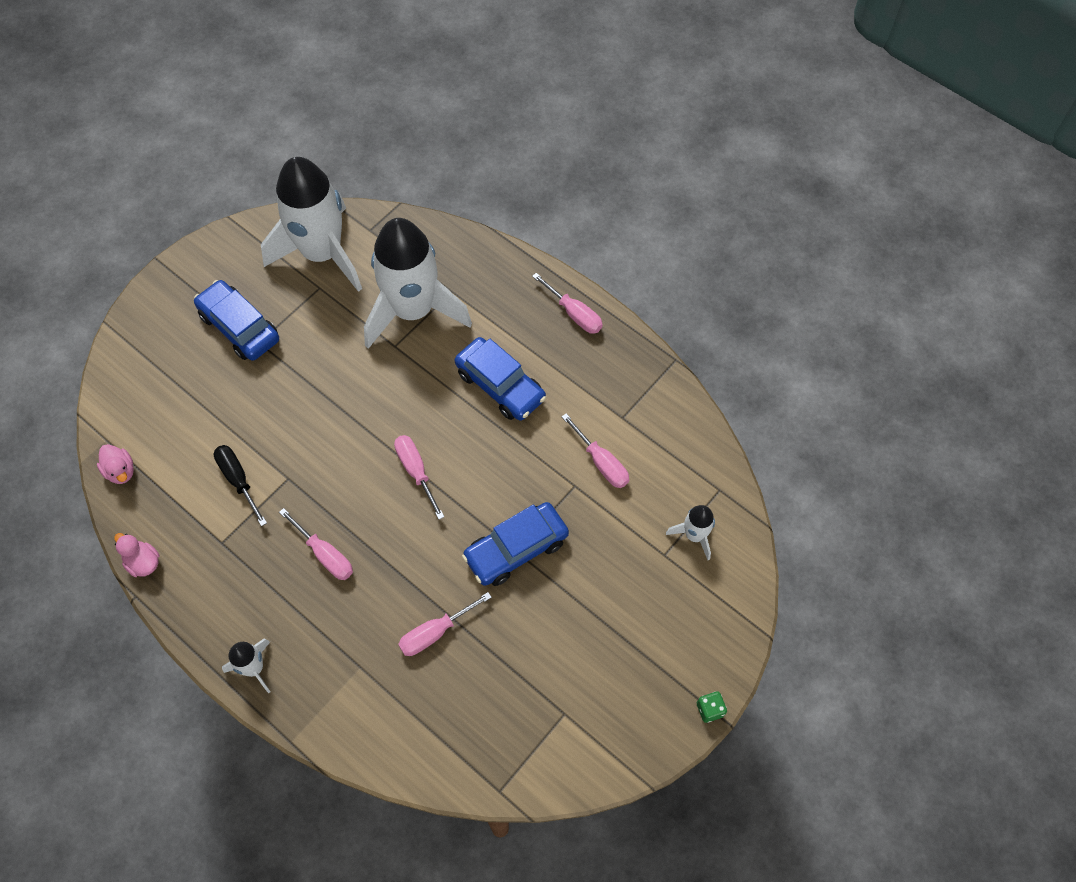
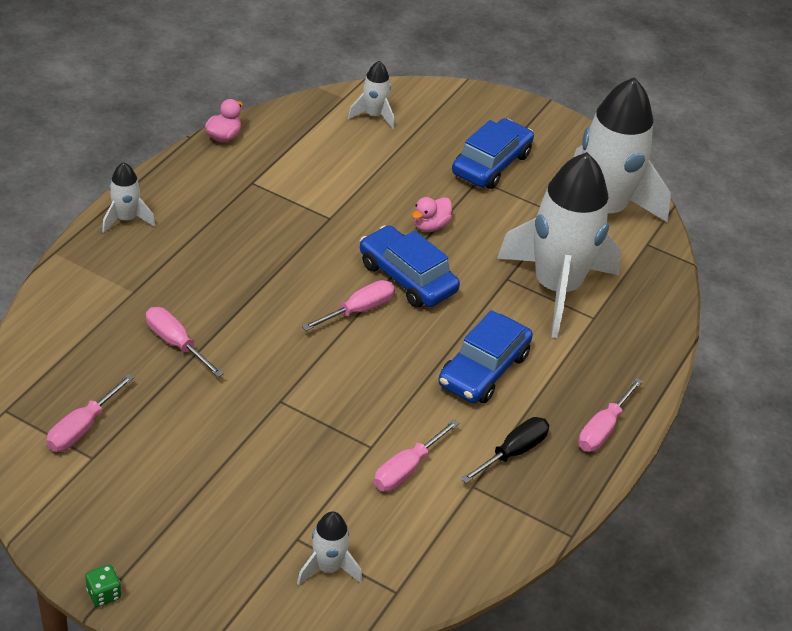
camera: 75 degrees right, 20 degrees down
(120, 471) = (313, 110): pink duck -> pink duck (430, 226)
(142, 416) = (374, 115): none -> white rocket
(238, 480) = (320, 185): black screwdriver -> black screwdriver (513, 452)
(324, 554) = (251, 253): pink screwdriver -> pink screwdriver (83, 427)
(516, 549) = (282, 400): blue car -> blue car (407, 277)

